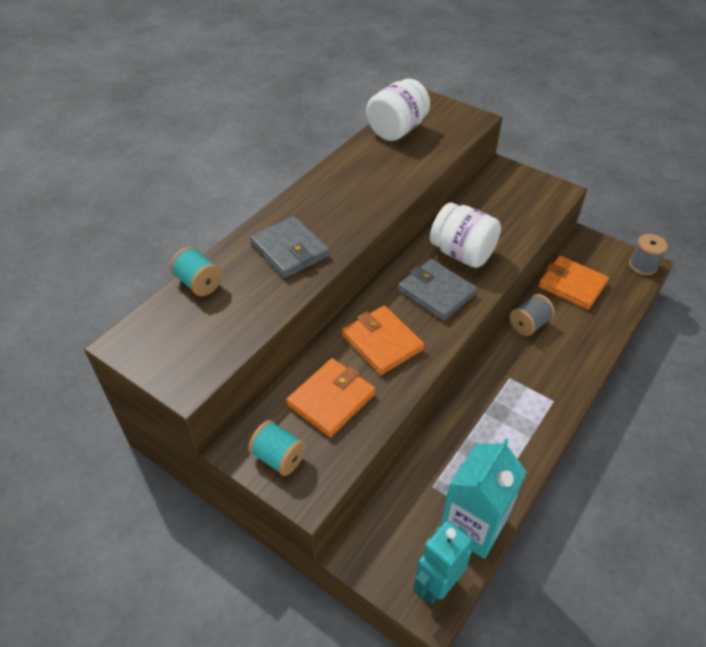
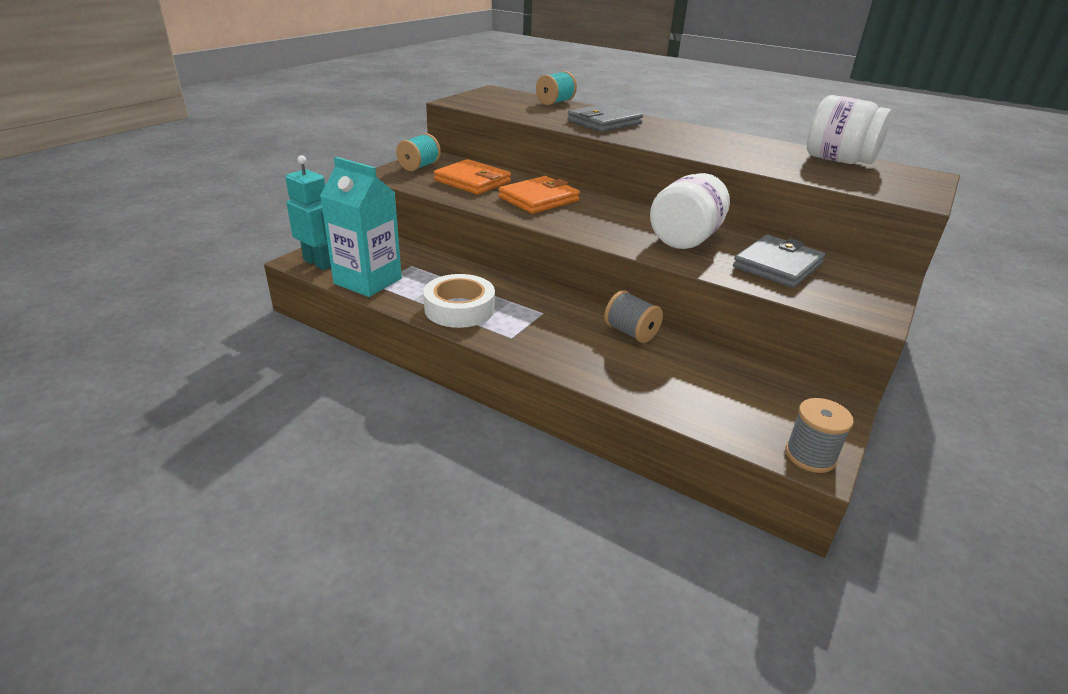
camera: 85 degrees right, 15 degrees down
(436, 292) = (615, 223): grey wallet -> grey wallet (777, 266)
(515, 439) = (459, 309): none -> white tape
(572, 285) = (722, 375): orange wallet -> none

